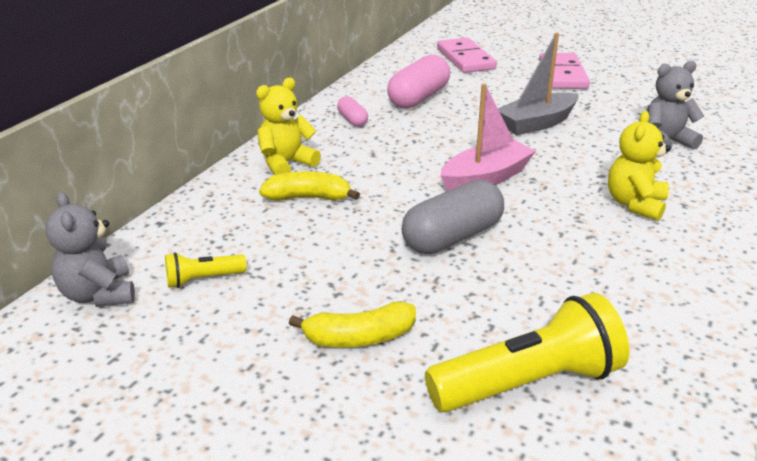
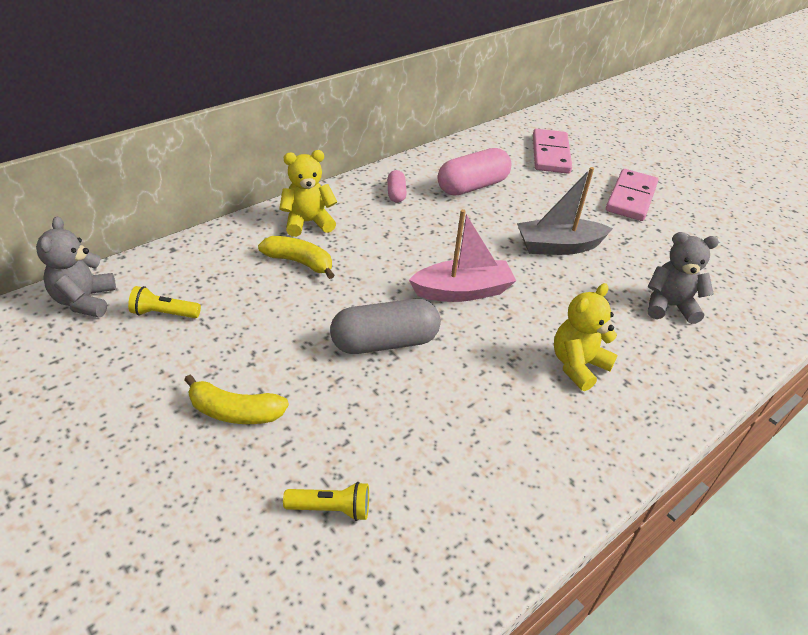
camera: 20 degrees right, 10 degrees up
(529, 383) = (331, 509): yellow flashlight -> yellow flashlight, size x0.48

